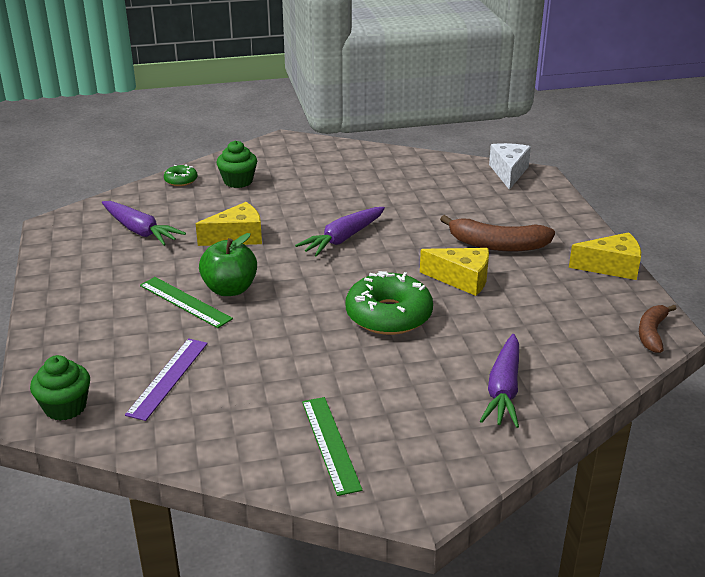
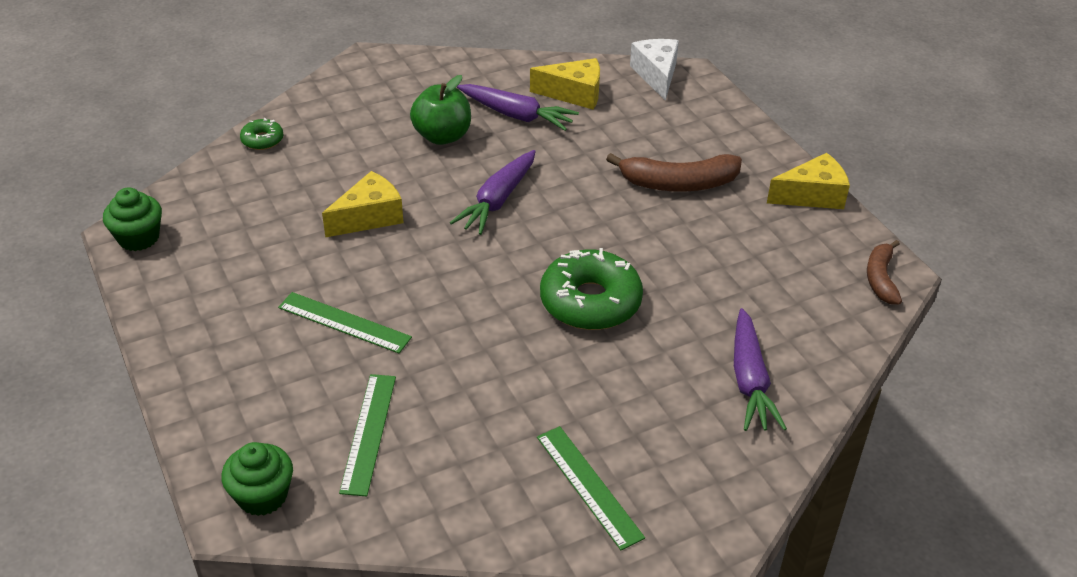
camera: 15 degrees left, 10 degrees up
(140, 231) = (243, 226): purple carrot -> purple carrot (517, 115)
(168, 378) = (368, 433): purple ruler -> green ruler
(230, 289) = (391, 295): green apple -> green apple (442, 136)
(238, 181) = (336, 132): green cupcake -> green cupcake (138, 238)
(462, 279) = (655, 238): yellow cheese -> yellow cheese (574, 94)

